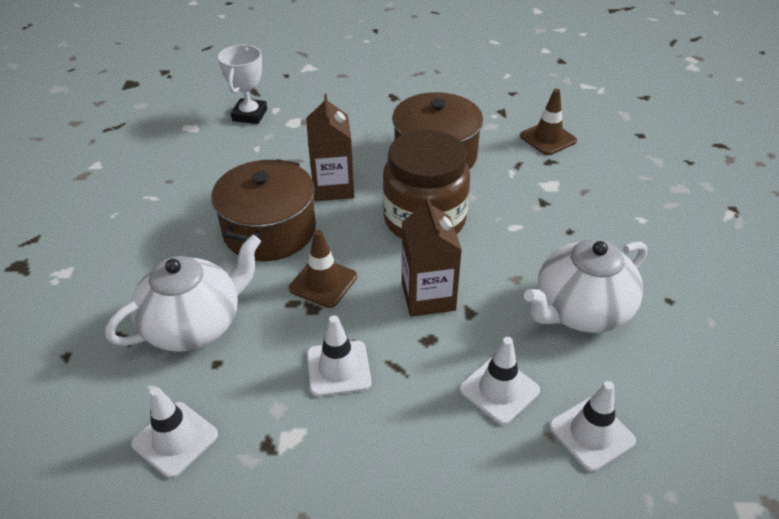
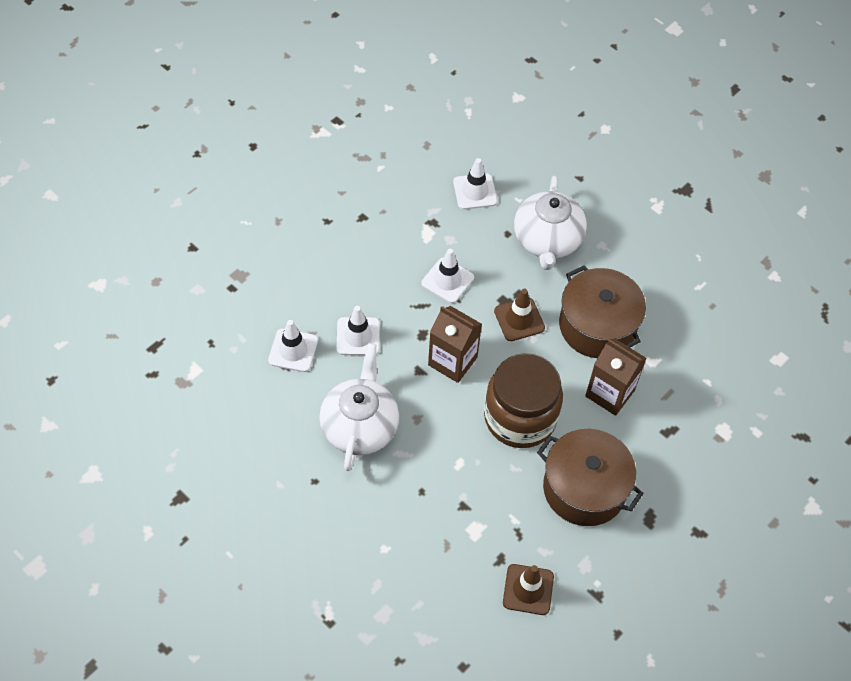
camera: 130 degrees right, 15 degrees up
(249, 115) = (763, 408): white trophy -> none

